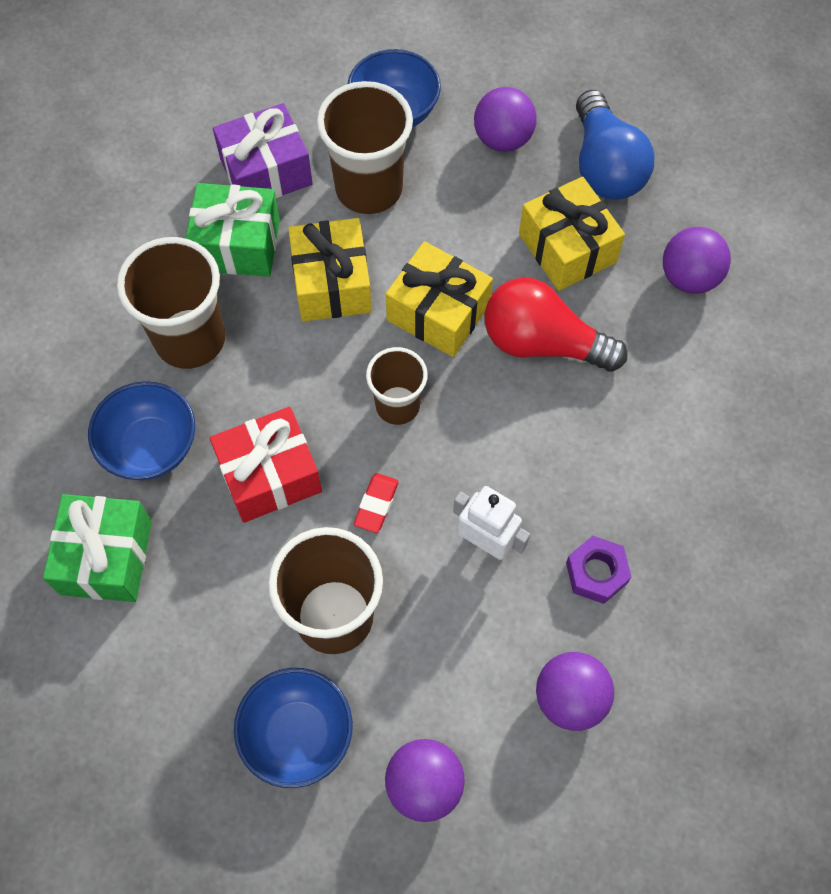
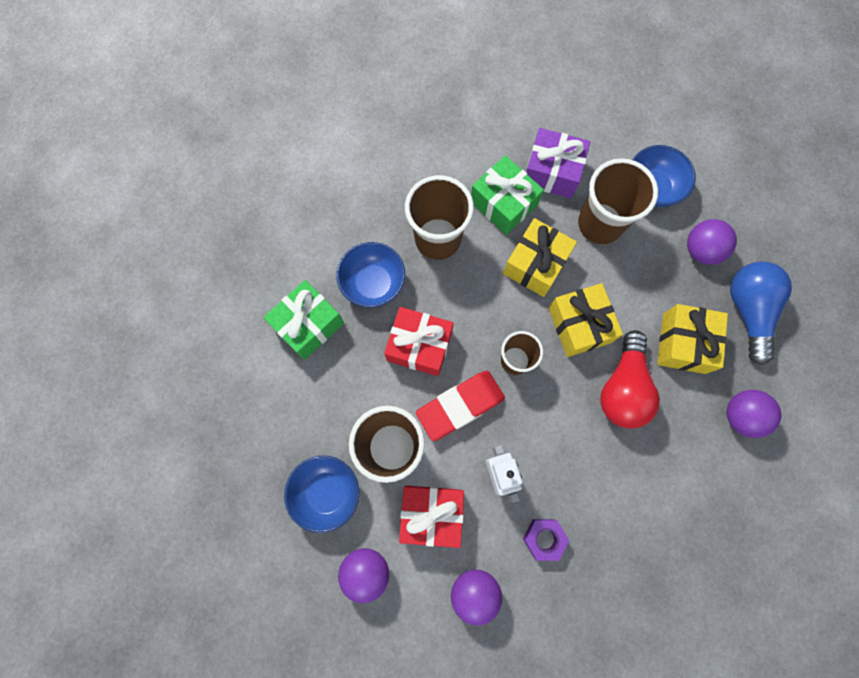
camera: 40 degrees right, 10 degrees up
(376, 504) = (460, 406): red eraser -> red eraser, size x2.06
(446, 653) = (431, 513): none -> red gift
(543, 343) = (623, 387): red light bulb -> red light bulb turned 135 degrees counterclockwise
(605, 166) = (748, 311): blue light bulb -> blue light bulb turned 150 degrees clockwise

